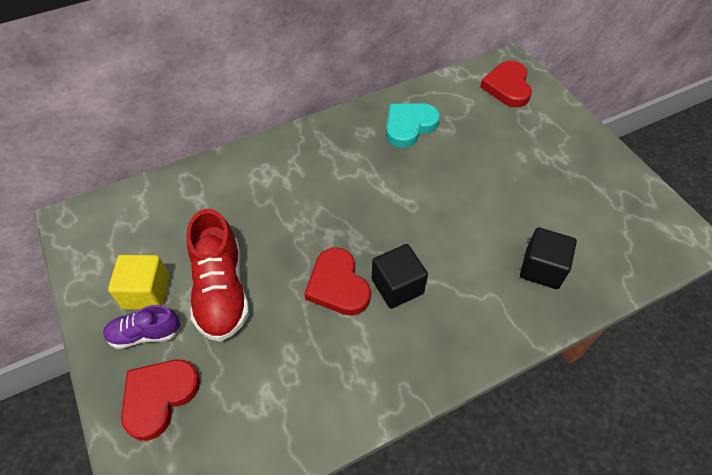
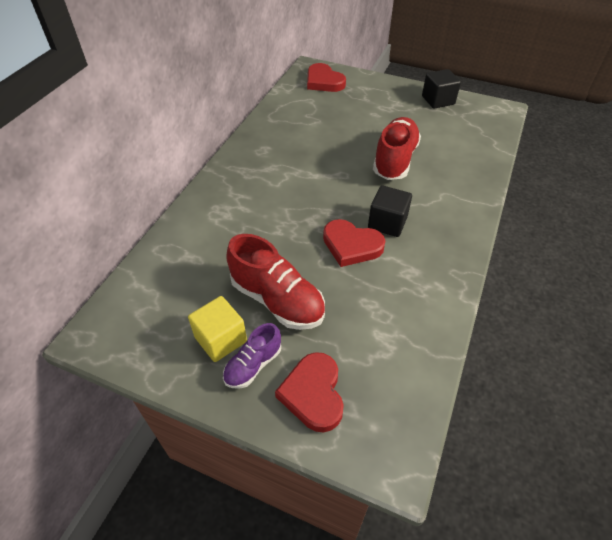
camera: 40 degrees left, 5 degrees down
(409, 126) = (288, 132): turquoise heart -> none
(483, 222) = (394, 160): none -> red shoe
(542, 268) = (452, 165): black cube -> black cube (438, 100)

